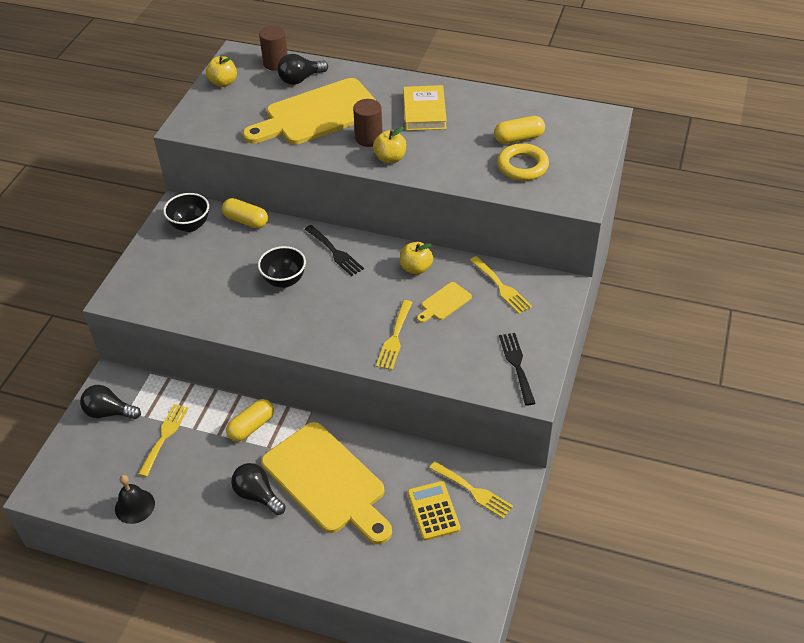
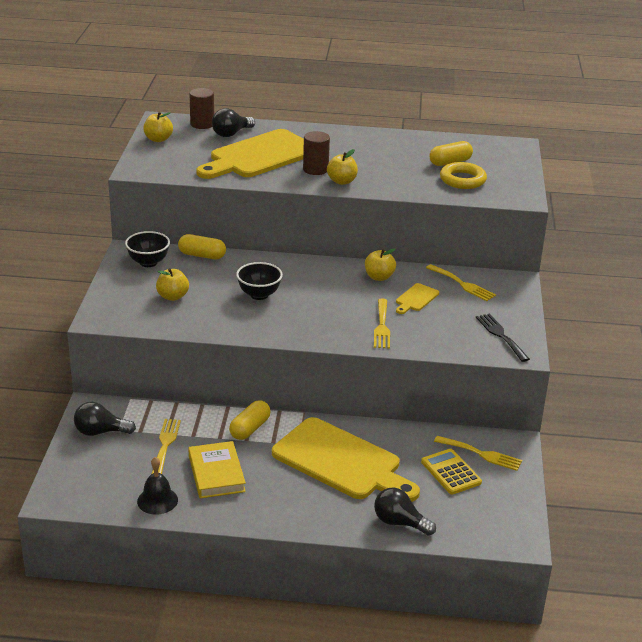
camera: 15 degrees left, 15 degrees down
(198, 274) = (172, 296): none -> yellow apple
(257, 495) = (278, 479): black light bulb -> black light bulb (399, 523)
(335, 252) = (298, 271): black fork -> none
(424, 112) = (357, 149): yellow book -> yellow book (216, 473)

